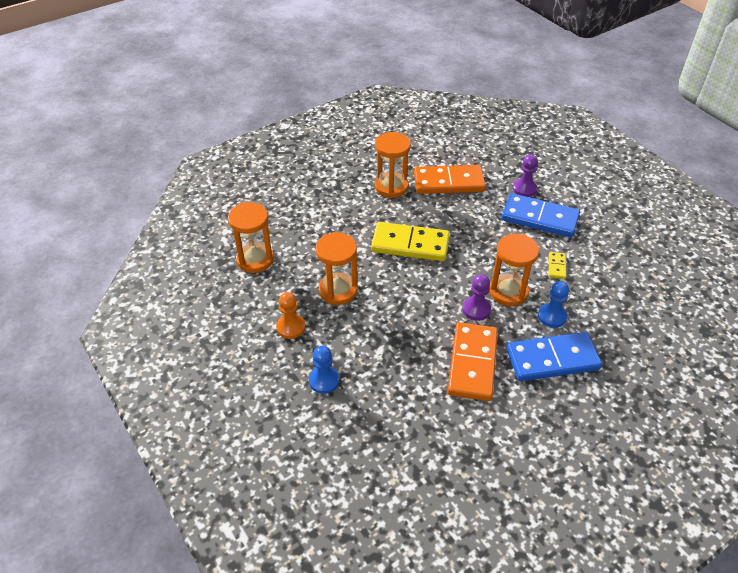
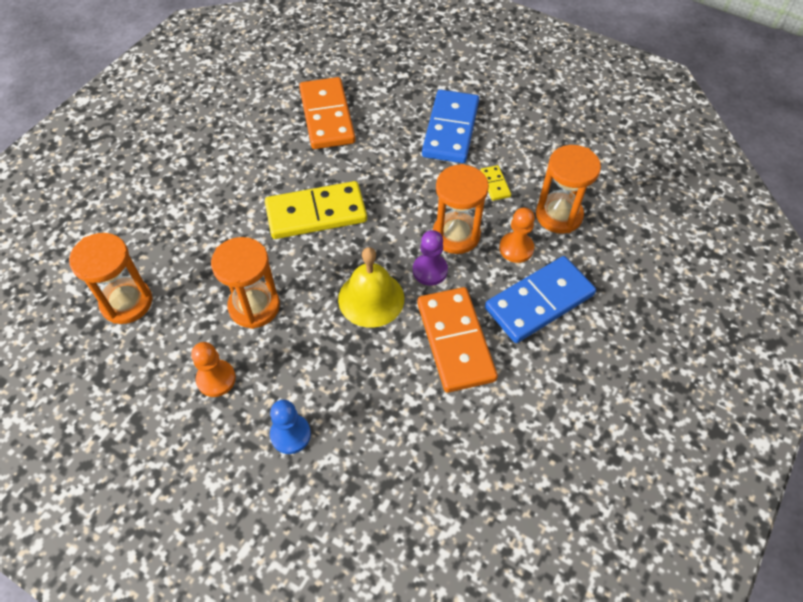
camera: 25 degrees left, 10 degrees up
(391, 187) = (259, 144): orange hourglass -> orange hourglass (559, 215)
(423, 313) = (371, 298): none -> yellow bell
(449, 182) = (327, 116): orange domino -> orange domino turned 75 degrees counterclockwise
(524, 189) = (417, 97): purple pawn -> none
(540, 218) = (450, 129): blue domino -> blue domino turned 75 degrees counterclockwise
(552, 316) = (516, 248): blue pawn -> orange pawn

